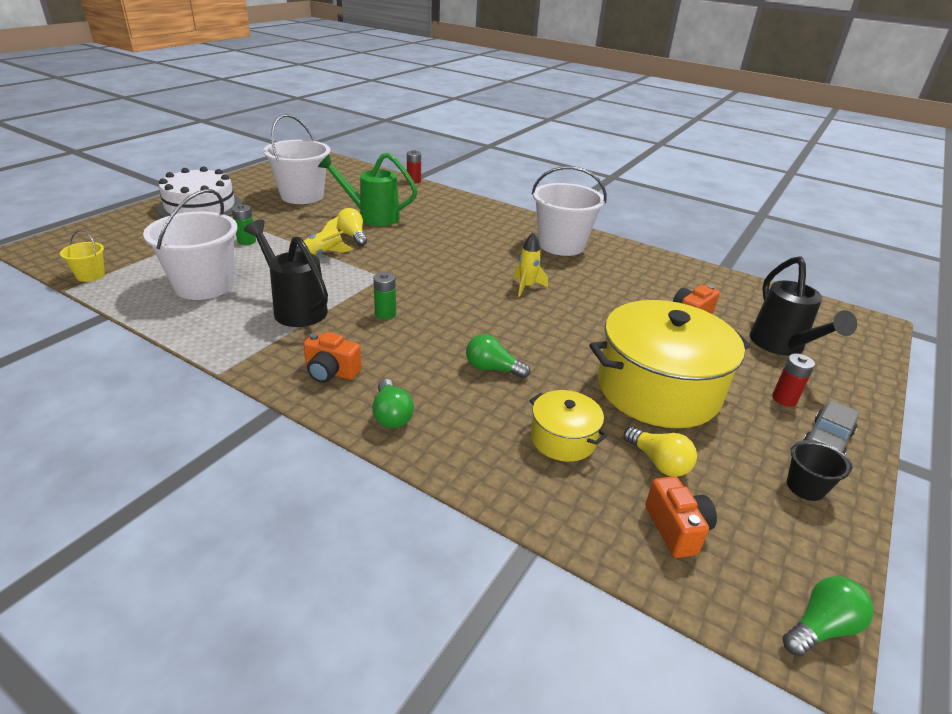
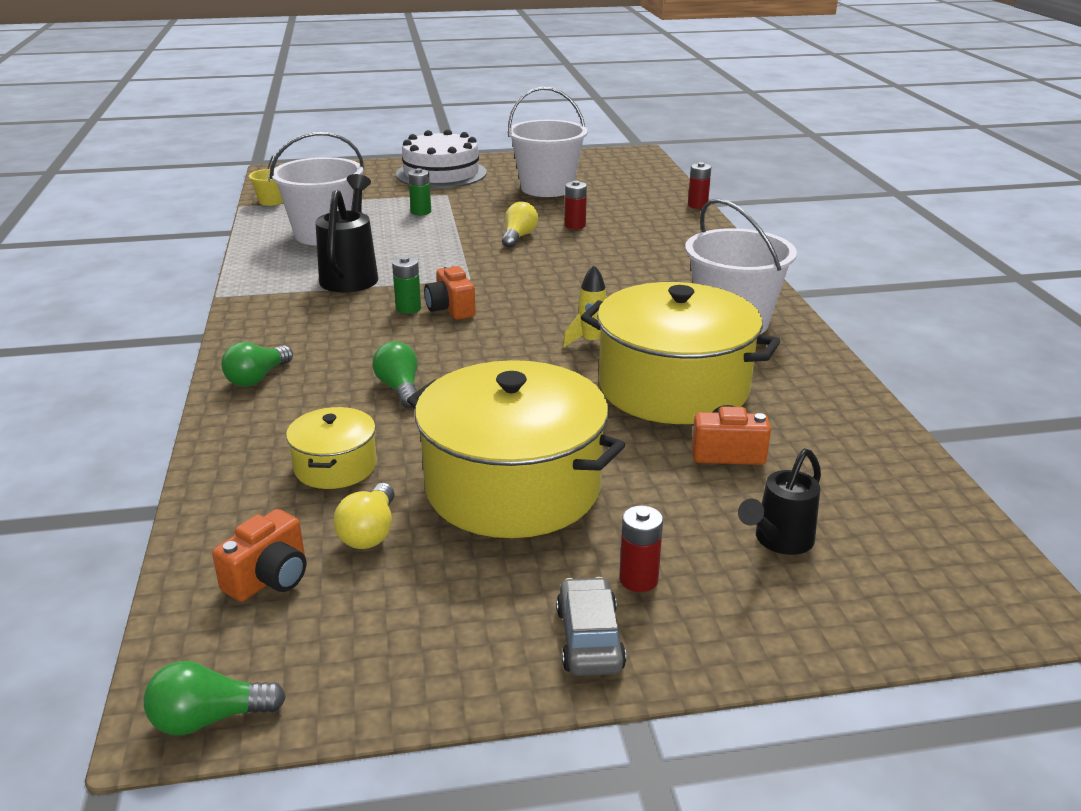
camera: 50 degrees right, 5 degrees down
(324, 254) = (461, 243): yellow rocket -> none
(331, 372) = (281, 330): orange camera -> orange camera (451, 309)
(372, 216) = (575, 225): green watering can -> red battery
(608, 293) = (673, 387): none -> yellow pot
(782, 346) = (778, 542): black watering can -> black watering can, size x0.64
(805, 487) = (456, 646): black bucket -> none
(821, 627) = (209, 718): green light bulb -> green light bulb turned 150 degrees clockwise
(827, 440) = (589, 639): grey car -> grey car turned 90 degrees clockwise

